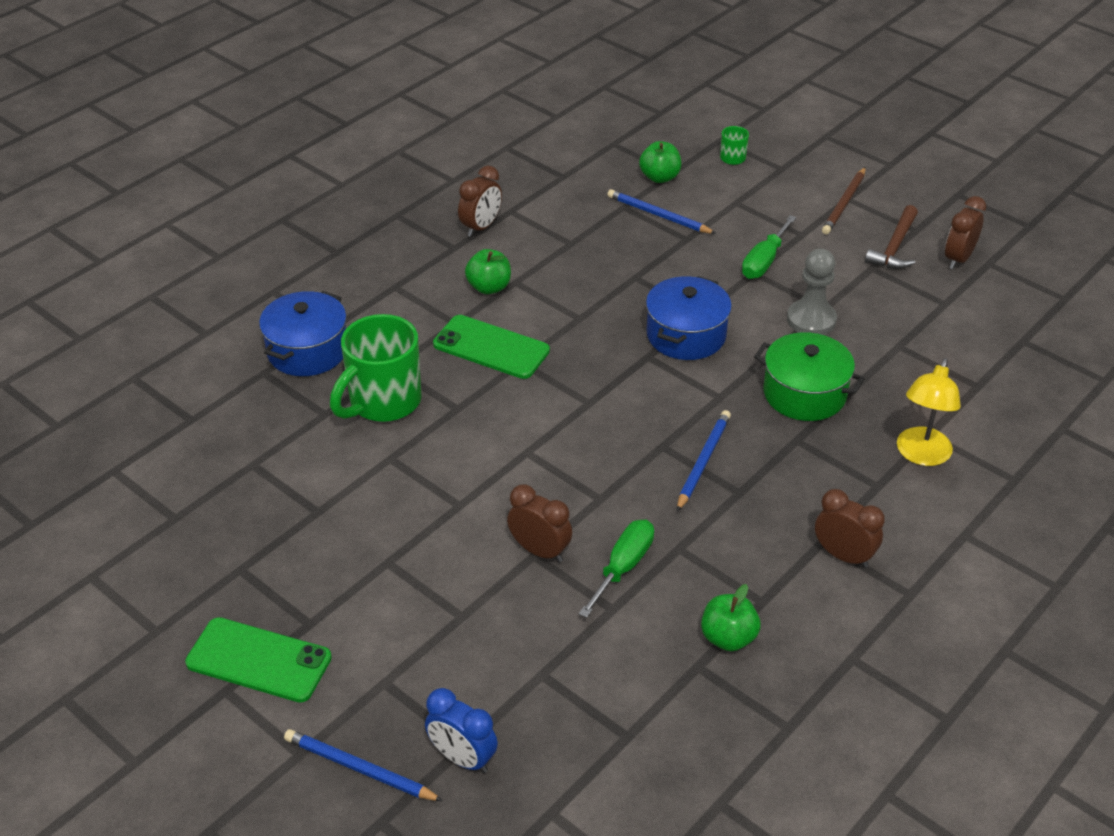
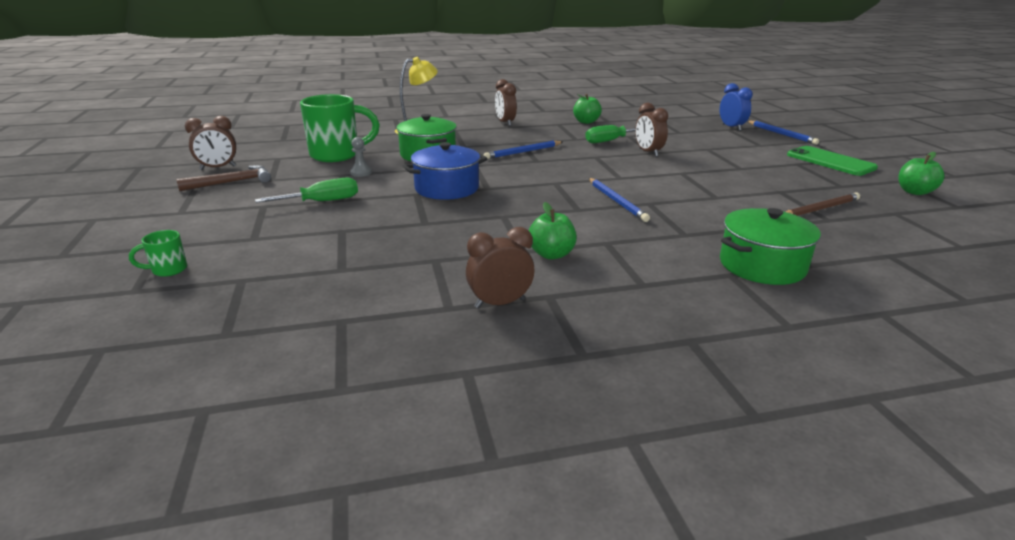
camera: 145 degrees left, 15 degrees down
(307, 351) = (762, 265): blue pot -> green pot
(383, 402) = (705, 219): green mug -> green mug (337, 155)
(491, 347) = (592, 221): green phone -> none
(658, 215) = (328, 252): blue pencil -> blue pencil (617, 201)
(659, 177) = (262, 280): green apple -> green apple (914, 192)
(811, 320) = (361, 173): grey pawn -> grey pawn, size x0.56
(844, 203) = (191, 210): brown pencil -> brown pencil (820, 209)

